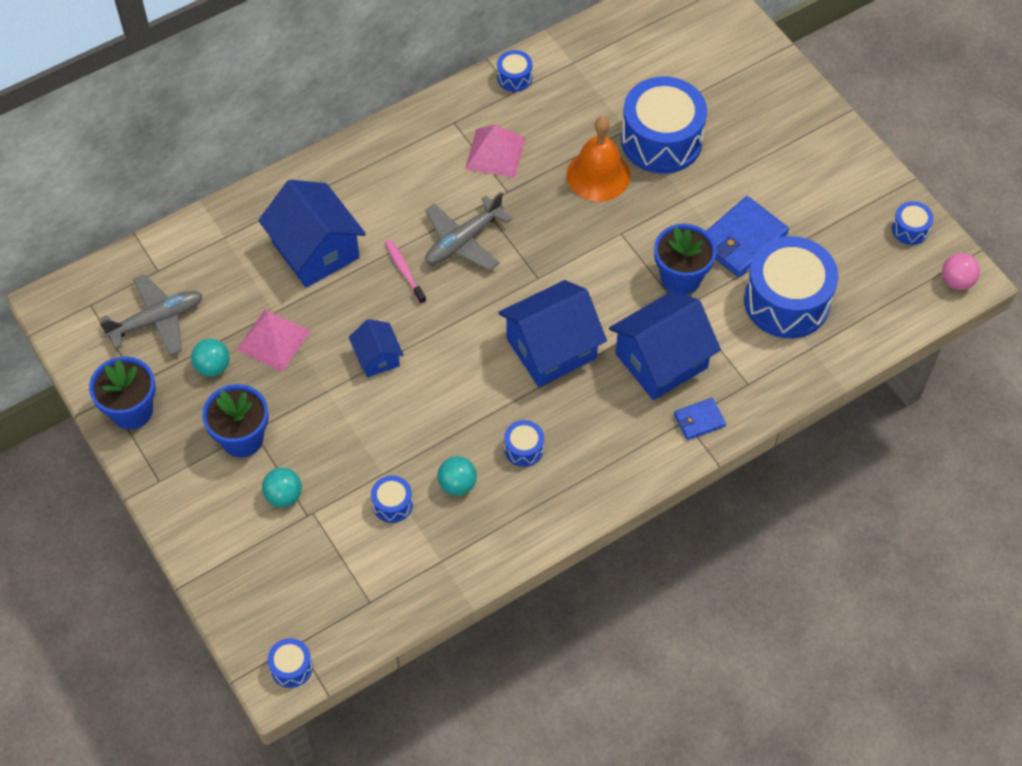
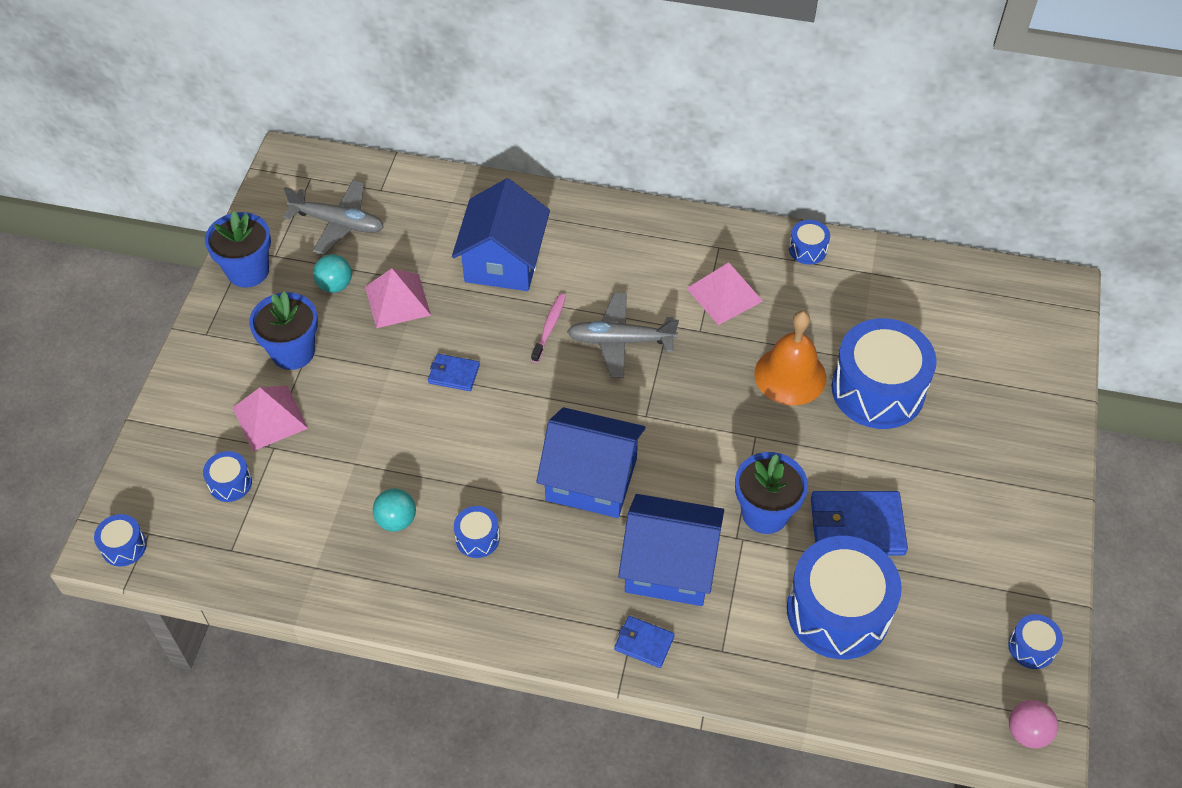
camera: 45 degrees right, 5 degrees down
(284, 496) = (270, 418): turquoise ball -> pink pyramid
(377, 357) = (453, 374): blue house -> blue wallet
(392, 504) = (333, 492): blue drum -> blue drum (230, 483)

